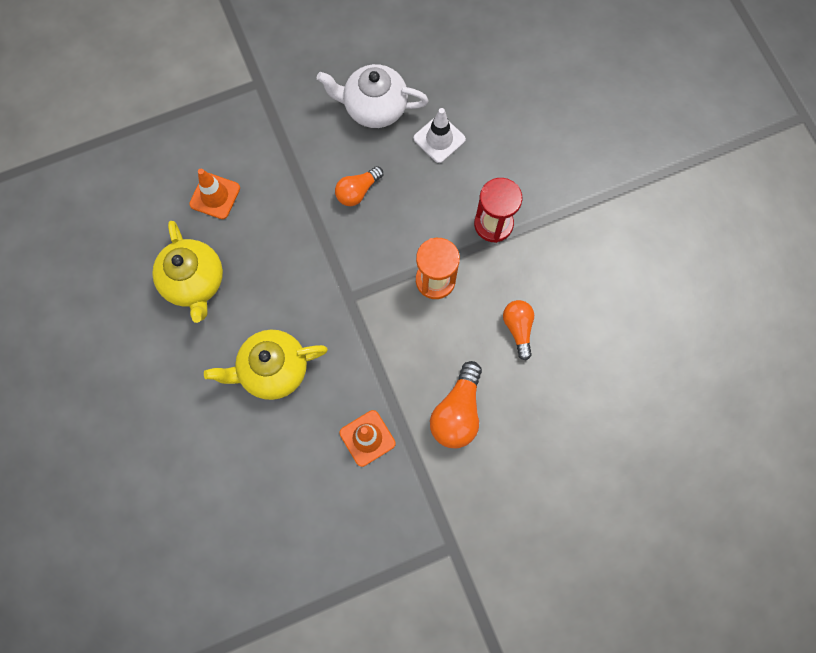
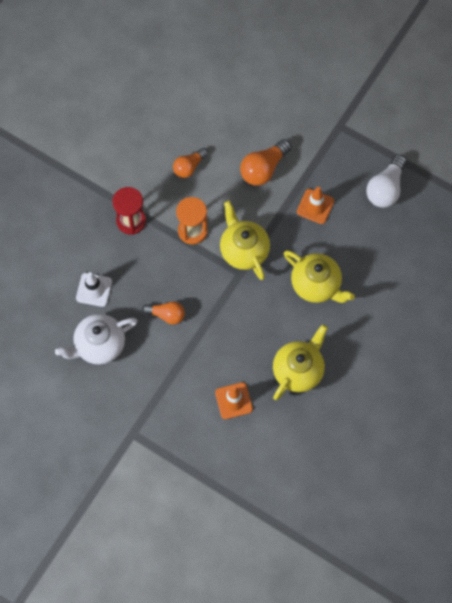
camera: 125 degrees left, 5 degrees down
(329, 541) = (385, 189): none -> white light bulb
(372, 319) = (244, 250): none -> yellow teapot
(374, 107) = (99, 345): white teapot -> white teapot turned 90 degrees clockwise
(457, 412) = (263, 169): orange light bulb -> orange light bulb turned 150 degrees clockwise

